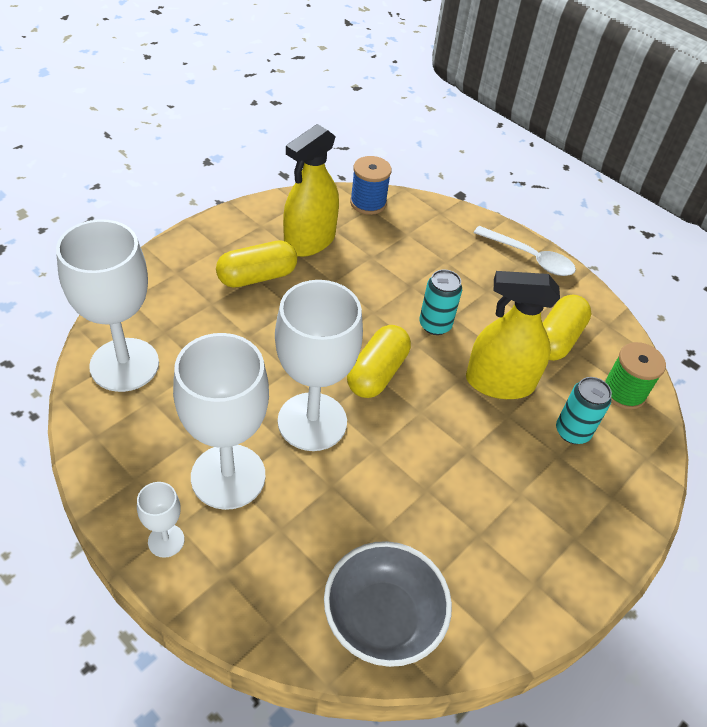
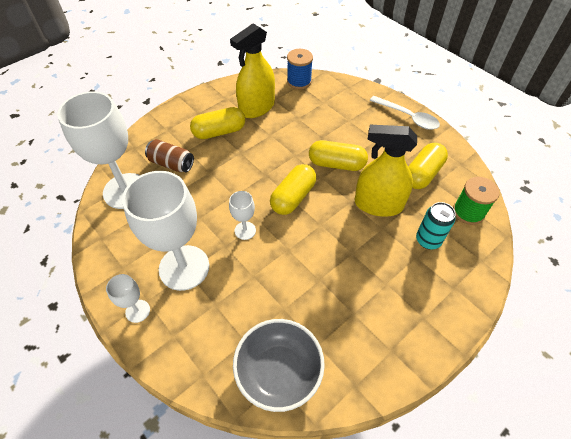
camera: 10 degrees right, 5 degrees up
(190, 324) = (171, 164): none -> brown can
(312, 421) = (245, 230): white goblet -> white goblet, size x0.45
(435, 325) = (336, 164): turquoise can -> yellow capsule

